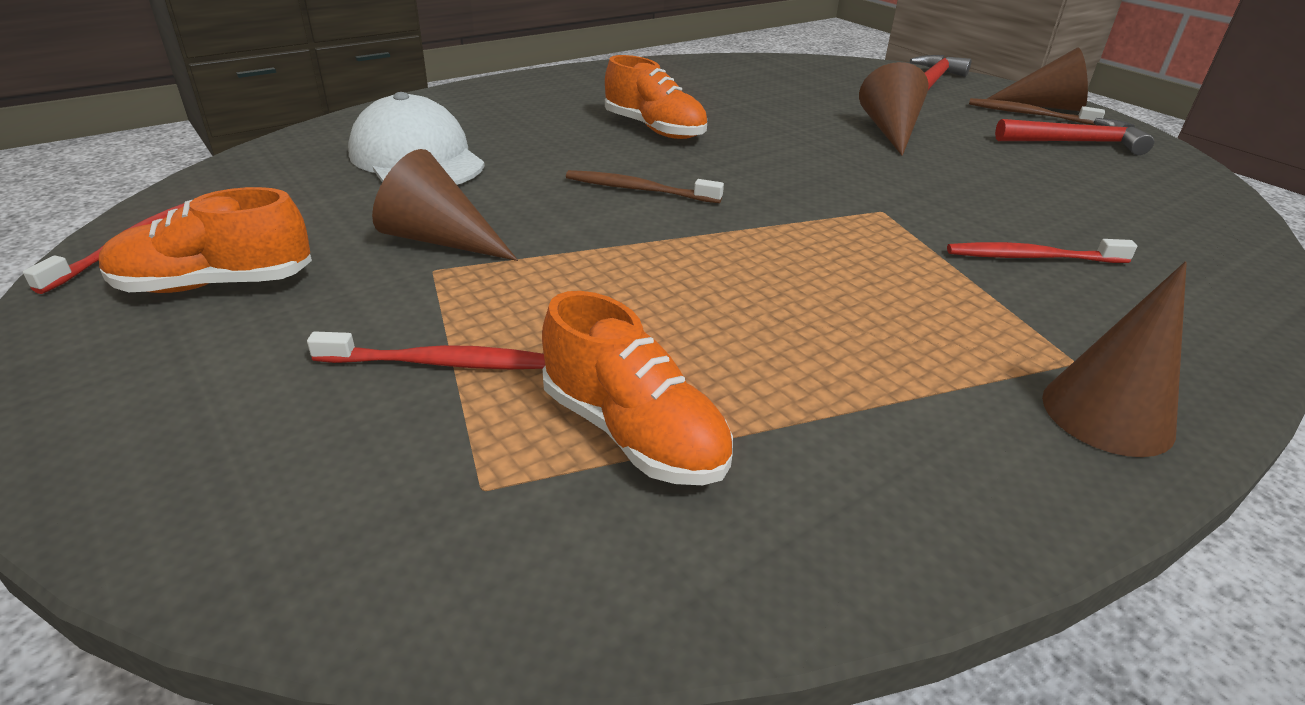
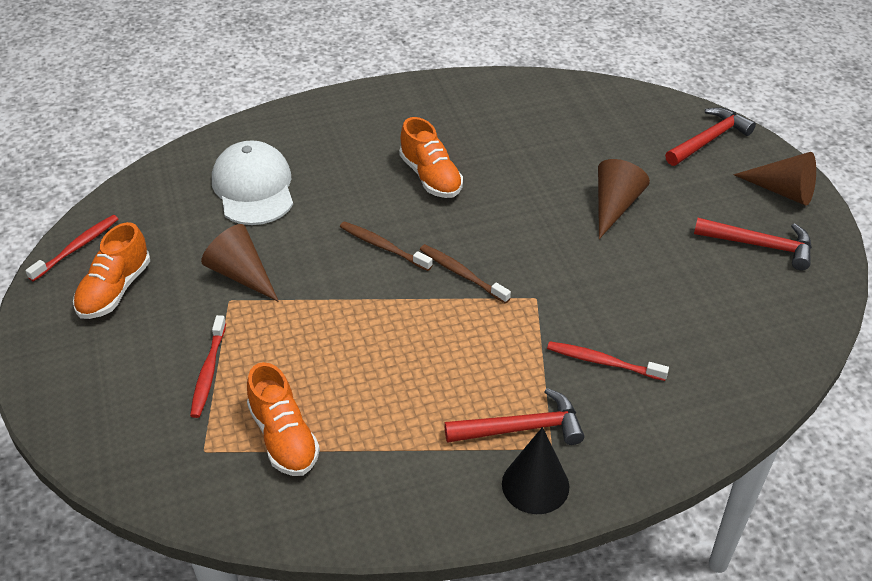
camera: 20 degrees right, 10 degrees up
(215, 284) = (115, 290): orange shoe -> orange shoe turned 75 degrees counterclockwise
(437, 363) = (208, 371): red toothbrush -> red toothbrush turned 75 degrees clockwise
(1008, 346) = (521, 428): none -> red hammer
(1029, 114) = (756, 201): brown toothbrush -> brown toothbrush (462, 274)
(1107, 414) = (535, 485): brown cone -> black cone

